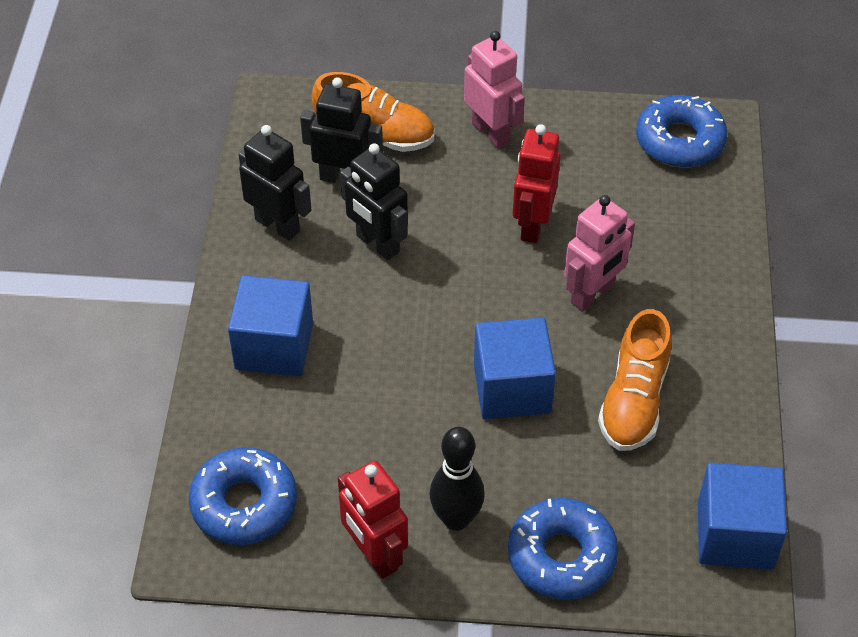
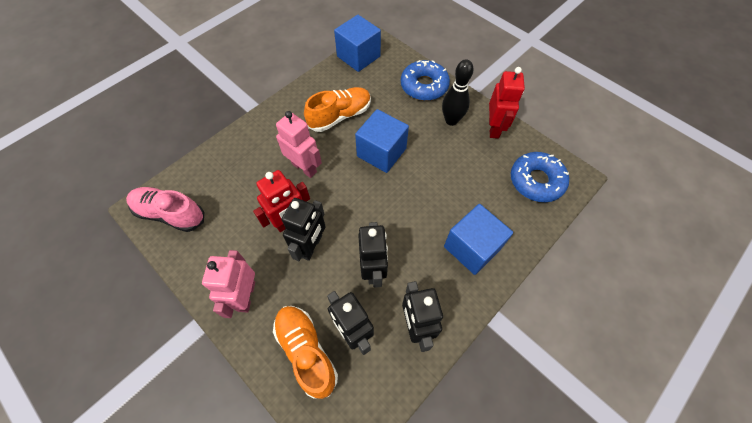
camera: 140 degrees left, 10 degrees up
(475, 218) = (311, 246): none -> black robot
(593, 294) = (304, 167): pink robot -> pink robot turned 45 degrees clockwise
(679, 141) = (170, 214): blue donut -> pink shoe

